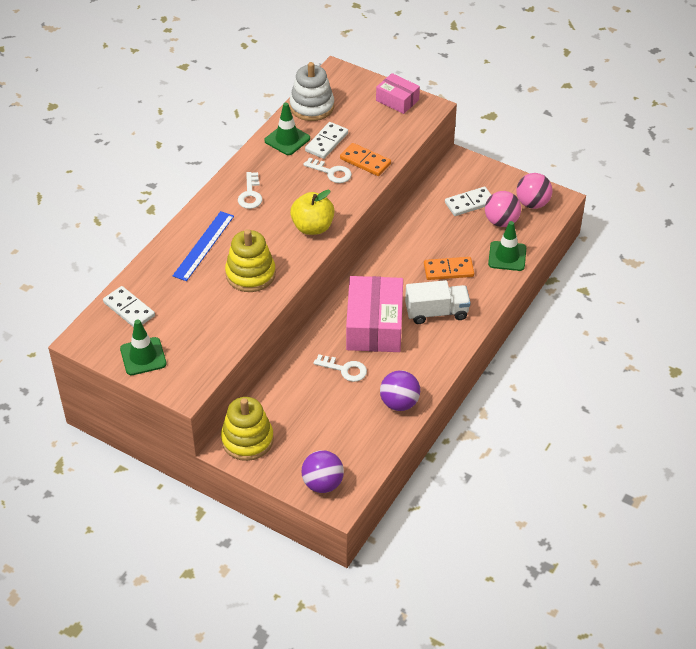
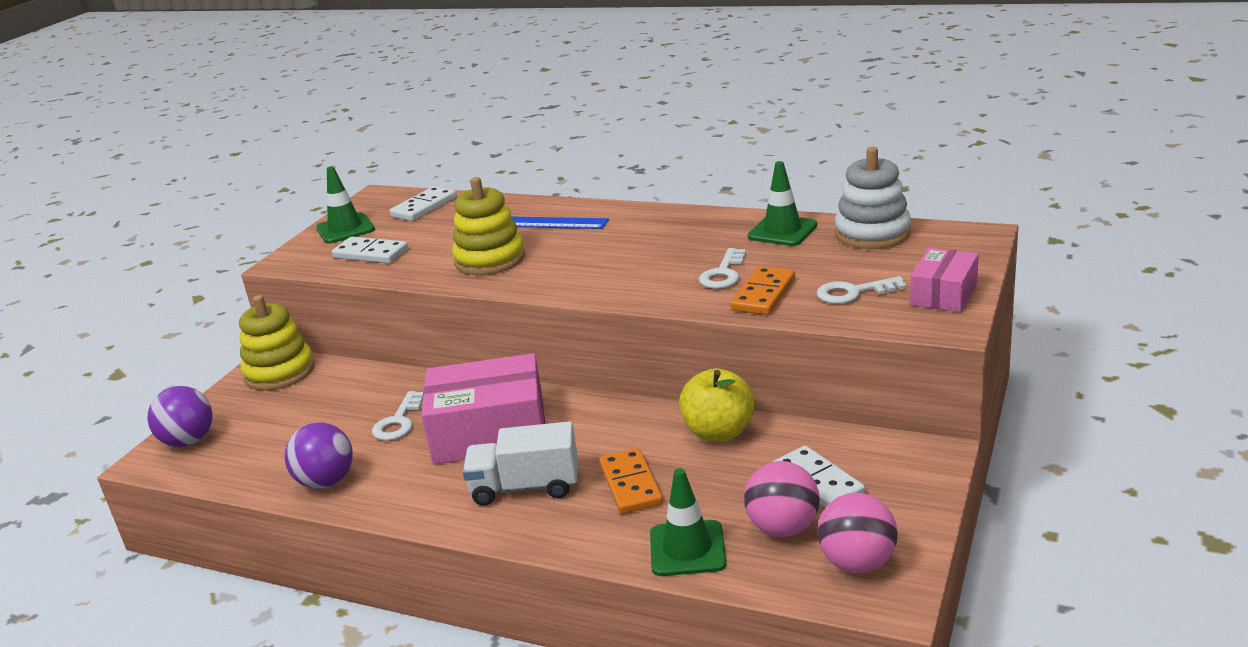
camera: 85 degrees right, 20 degrees down
(250, 194) = (650, 230): white key -> white key (853, 293)
(312, 227) = (594, 282): yellow apple -> yellow apple (719, 432)
(326, 142) = (793, 258): white domino -> white domino (371, 253)
(436, 312) = (525, 487): white truck -> white truck turned 105 degrees clockwise

